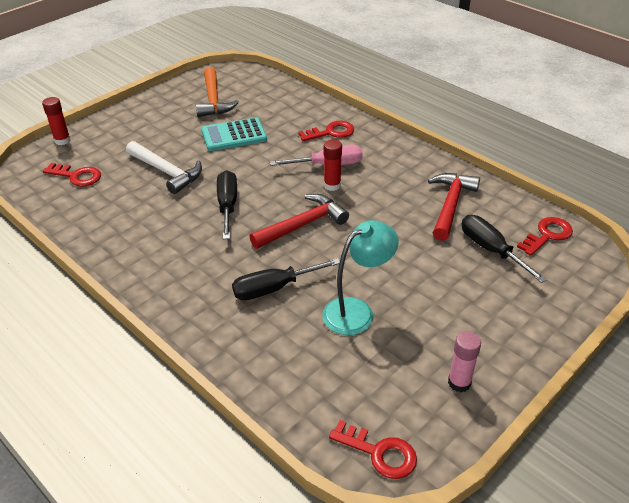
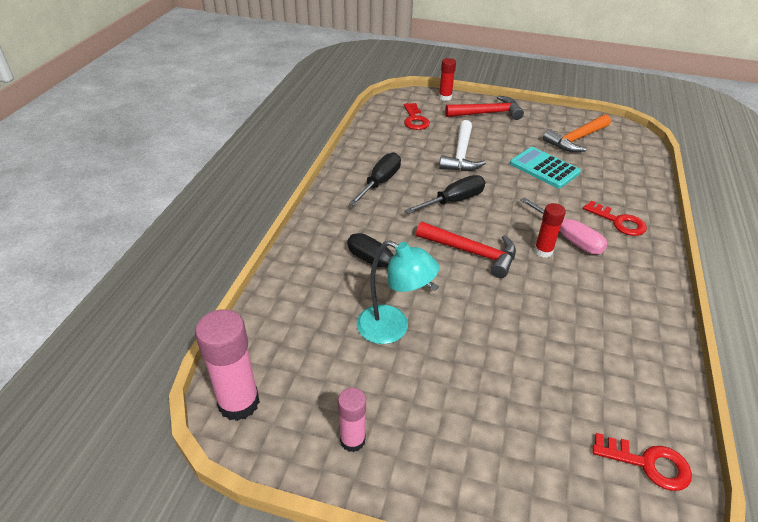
camera: 60 degrees right, 0 degrees up
(379, 452) = (239, 403): red key -> pink glue stick
(450, 205) = (606, 351): red hammer -> red hammer (487, 113)
(491, 250) = (568, 410): black screwdriver -> black screwdriver (380, 182)

